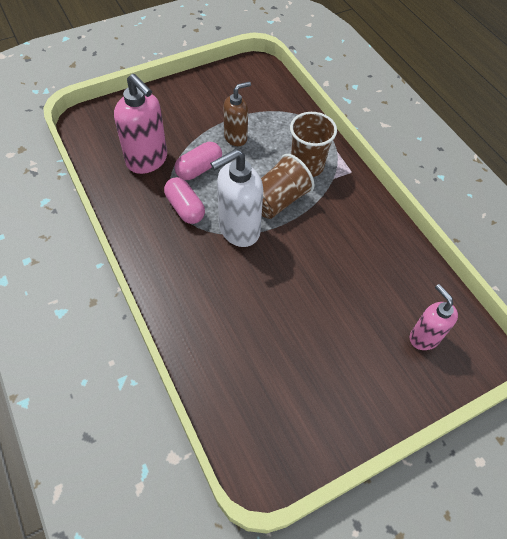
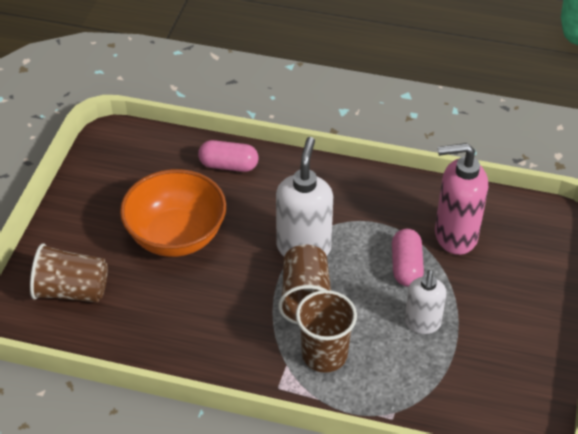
camera: 135 degrees right, 10 degrees down
(185, 208) = (367, 228): pink capsule -> pink capsule (228, 165)
(236, 137) = (422, 323): brown soap dispenser -> white soap dispenser
(309, 314) = (176, 236): none -> orange bowl
(424, 337) = (72, 291): pink soap dispenser -> brown cup

